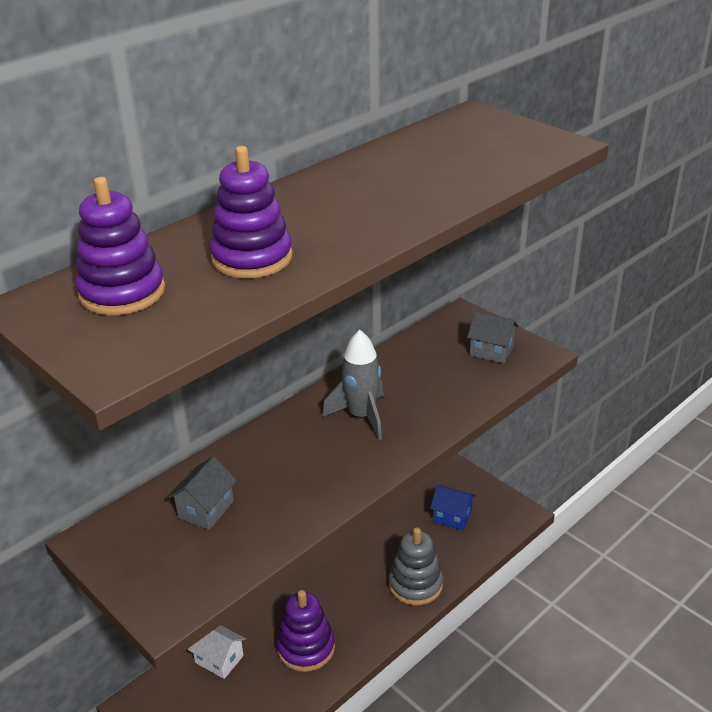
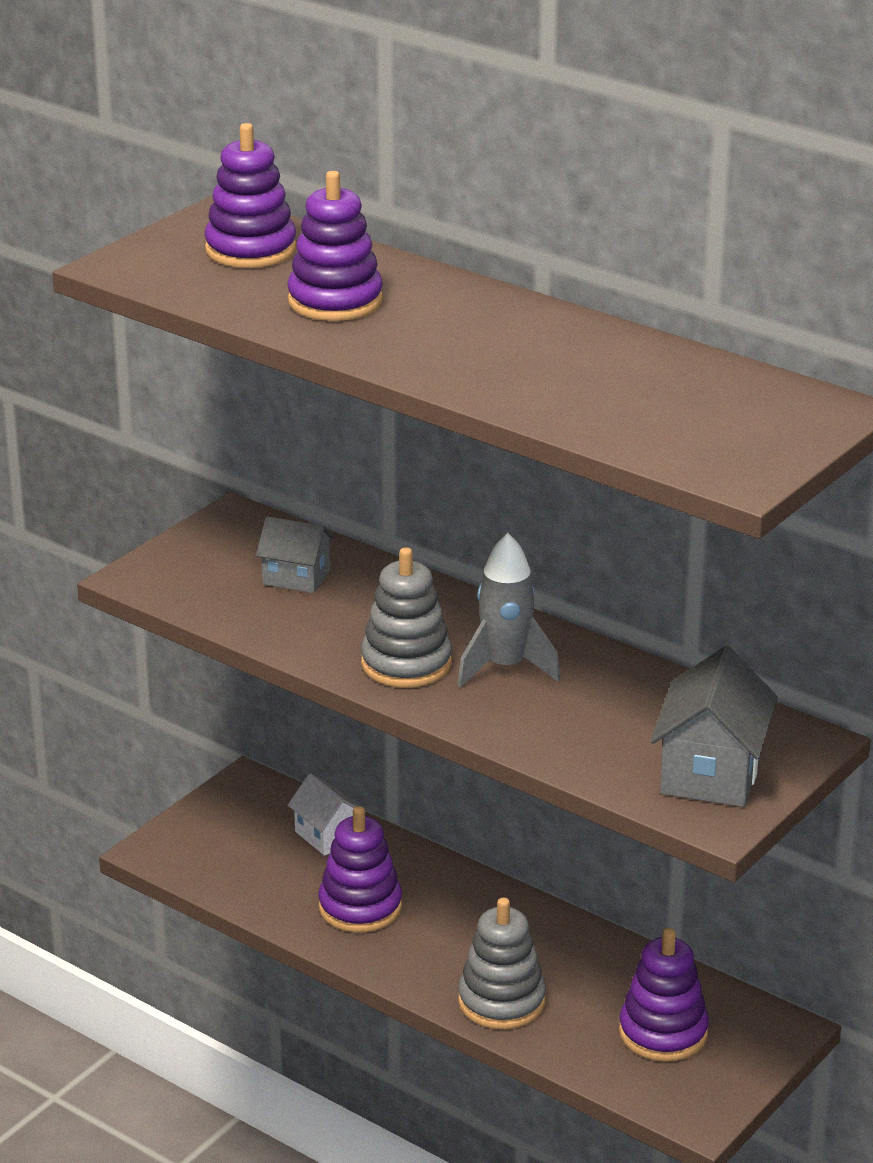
camera: 80 degrees right, 5 degrees down
(219, 659) = (327, 836): white house -> white house turned 60 degrees counterclockwise
(346, 461) = (406, 663): none -> grey stacking toy
(452, 517) = (663, 1032): blue house -> purple stacking toy
(491, 351) = (711, 773): grey house -> grey house, size x1.61

